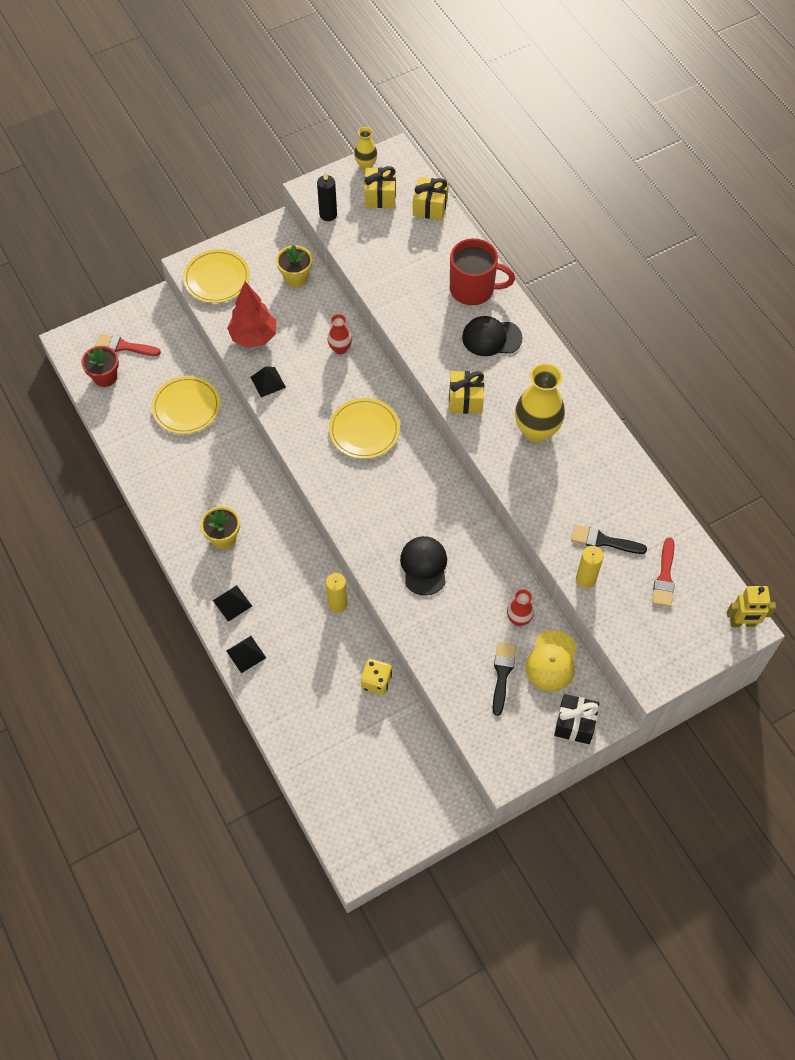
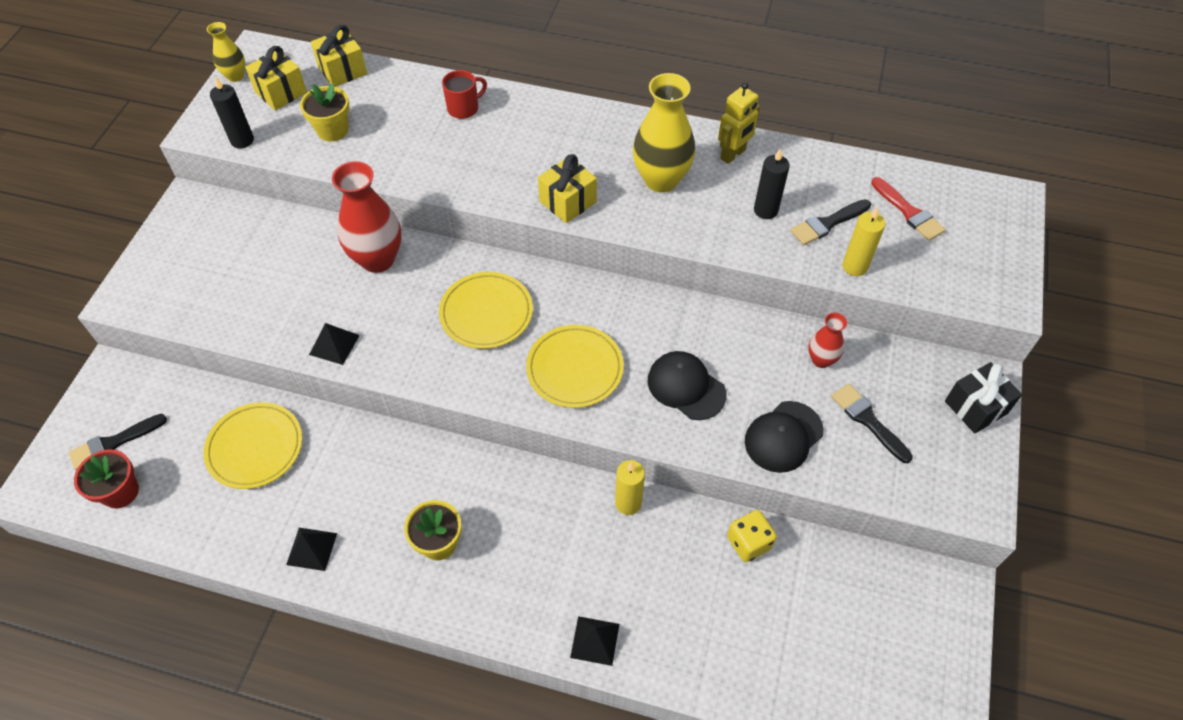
camera: 45 degrees left, 5 degrees down
(124, 346) = (113, 443): red brush -> black brush
(217, 279) = (168, 290): yellow plate -> yellow plate (575, 369)
(232, 603) = (522, 601): black pyramid -> black pyramid (312, 549)
(254, 337) = (271, 314): red tree -> none
(296, 277) = (258, 230): yellow flower pot -> yellow flower pot (332, 130)
(340, 348) = (377, 259): red vase -> red vase, size x1.89
(473, 289) = (464, 108): red mug -> red mug, size x0.57
(491, 338) = (528, 135): black cap -> black cap (783, 437)
(551, 661) = (891, 371): yellow cap -> none
(576, 501) = (765, 210): none -> black candle
(742, 623) = (1007, 198): yellow robot -> yellow robot (733, 155)

